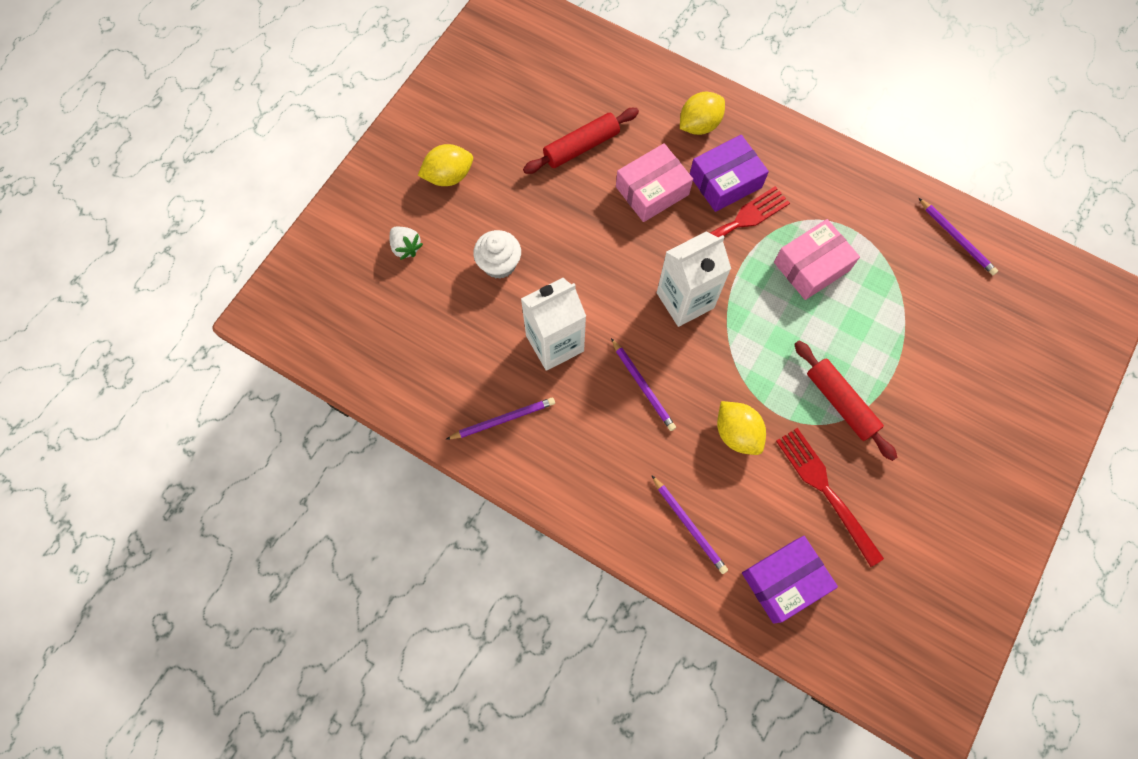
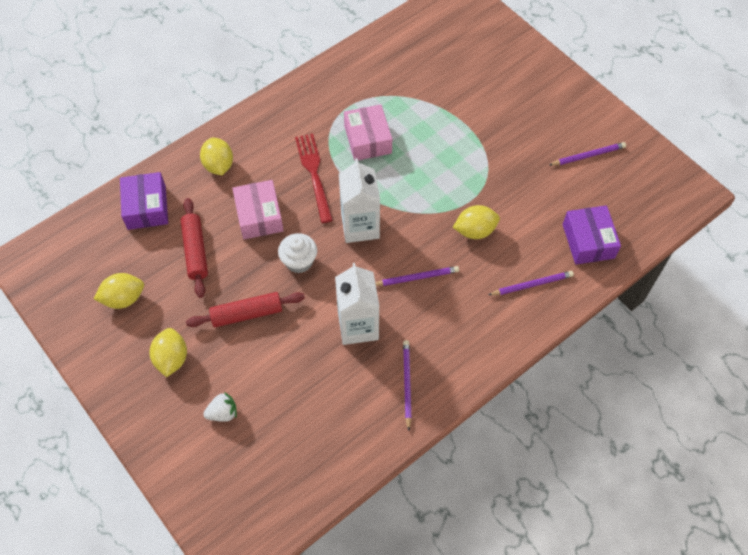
camera: 70 degrees left, 10 degrees down
(499, 105) = (123, 298): none -> yellow lemon
(499, 264) = (272, 345): white cupcake -> white cupcake (299, 261)
(725, 181) = (275, 166): purple box -> purple box (146, 207)
(825, 490) = (534, 194): red fork -> none
(840, 403) = (475, 161): red rolling pin -> red rolling pin (247, 313)
(957, 238) = (384, 51): purple pencil -> purple pencil (588, 155)

